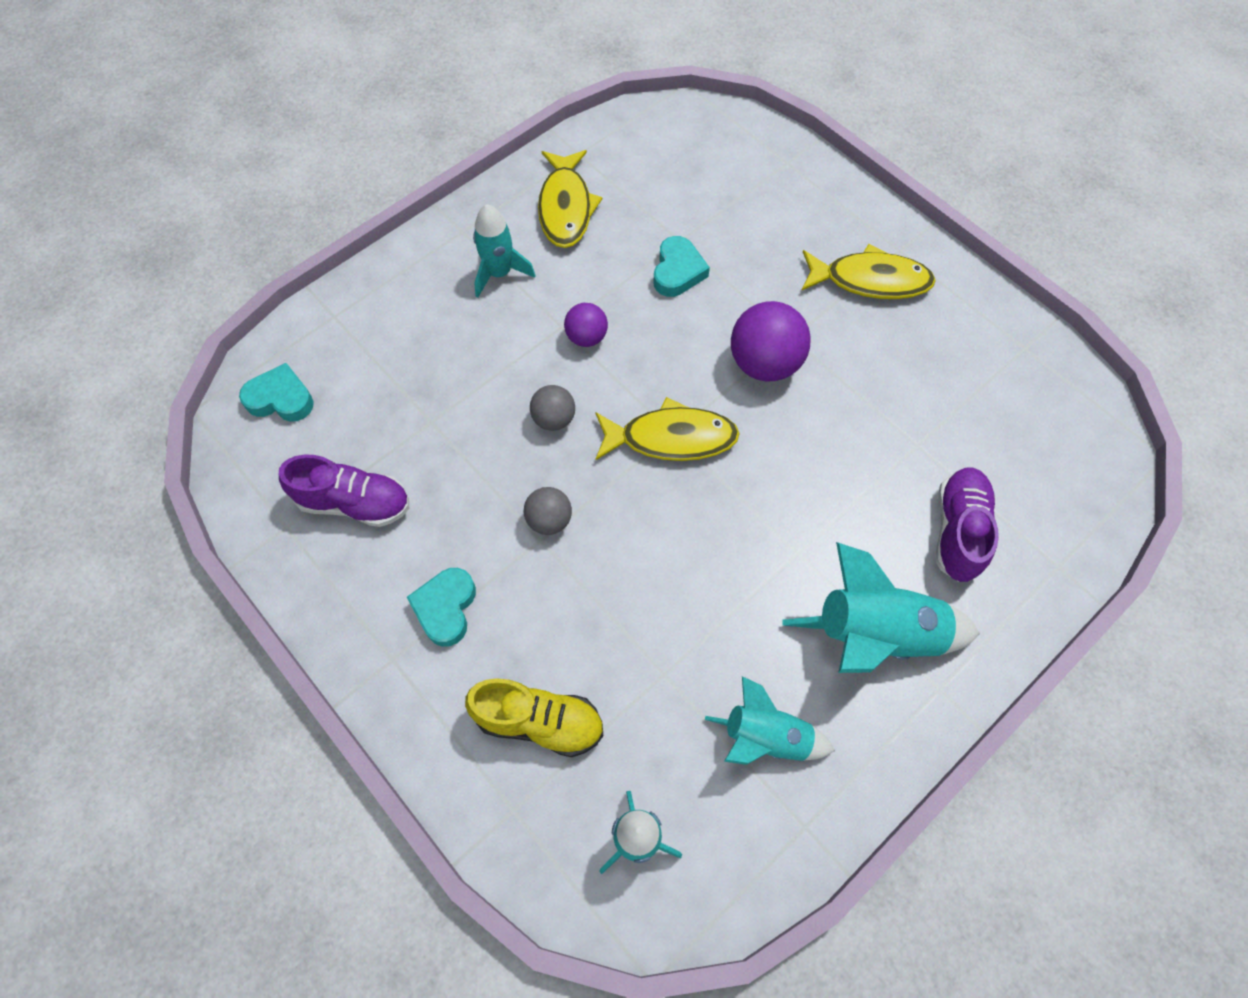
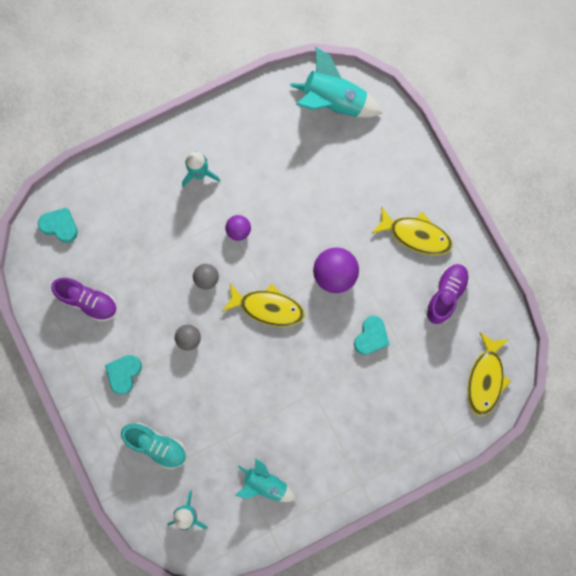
camera: 15 degrees right, 15 degrees up
(539, 721) = (157, 445): yellow shoe -> turquoise shoe
(566, 207) = (250, 136): yellow fish -> yellow fish (485, 378)
(678, 271) = (304, 199): turquoise heart -> turquoise heart (371, 337)
(875, 635) = (338, 447): turquoise rocket -> turquoise rocket (333, 102)
(958, 530) = (404, 403): purple shoe -> purple shoe (445, 295)

